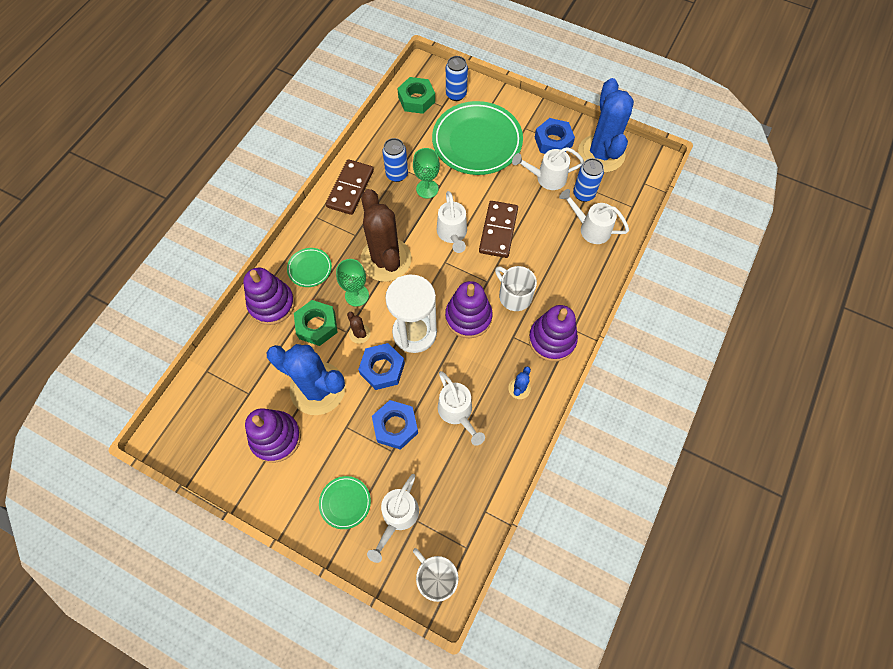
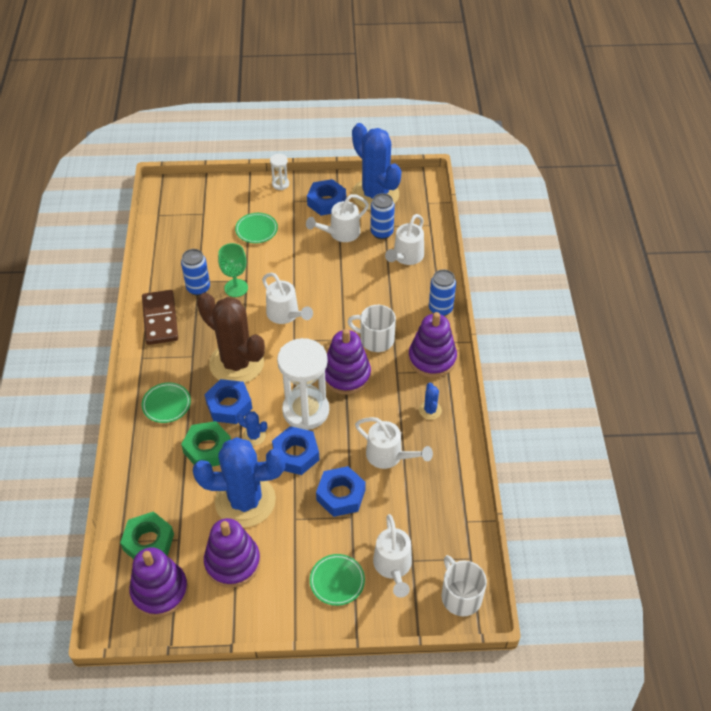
camera: 30 degrees left, 15 degrees down
(272, 304) = (149, 452): purple stacking toy -> purple stacking toy (160, 591)
(357, 295) = (229, 405): green goblet -> blue nut
(359, 333) = (254, 436): brown cactus -> blue cactus
(416, 99) = (174, 218): green nut -> green nut (148, 542)
(436, 578) = (460, 596): white mug -> white mug turned 45 degrees clockwise
(456, 94) = (210, 199): blue can -> blue can (440, 309)
(477, 141) = (256, 230): green plate -> green plate, size x0.45
(498, 231) = (326, 294): brown domino -> none
(523, 106) = (280, 184): none -> white hourglass
(590, 228) = (406, 257): white watering can -> white watering can turned 60 degrees counterclockwise

